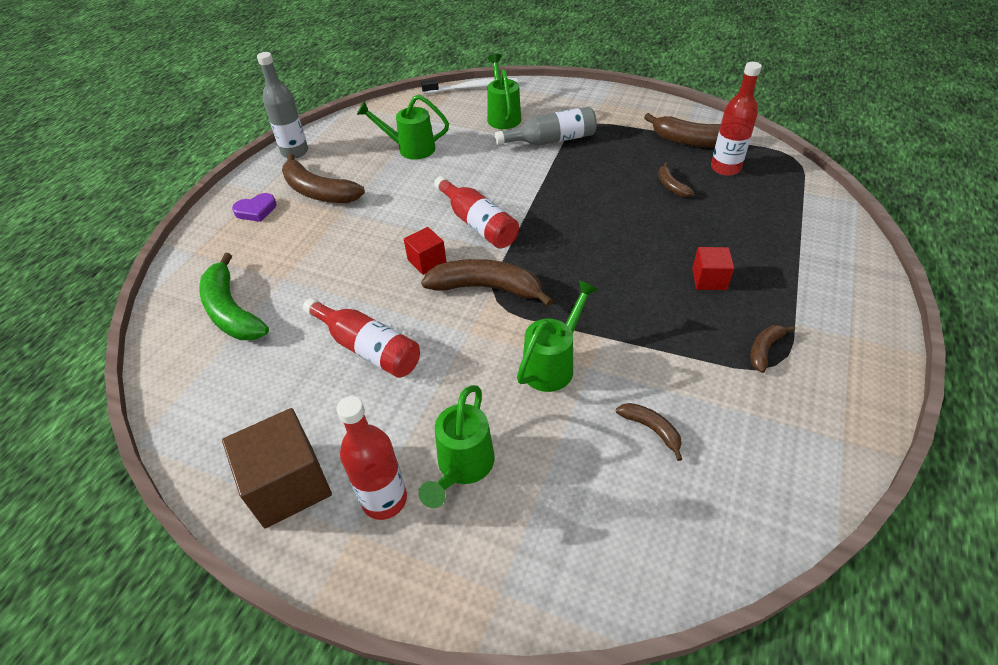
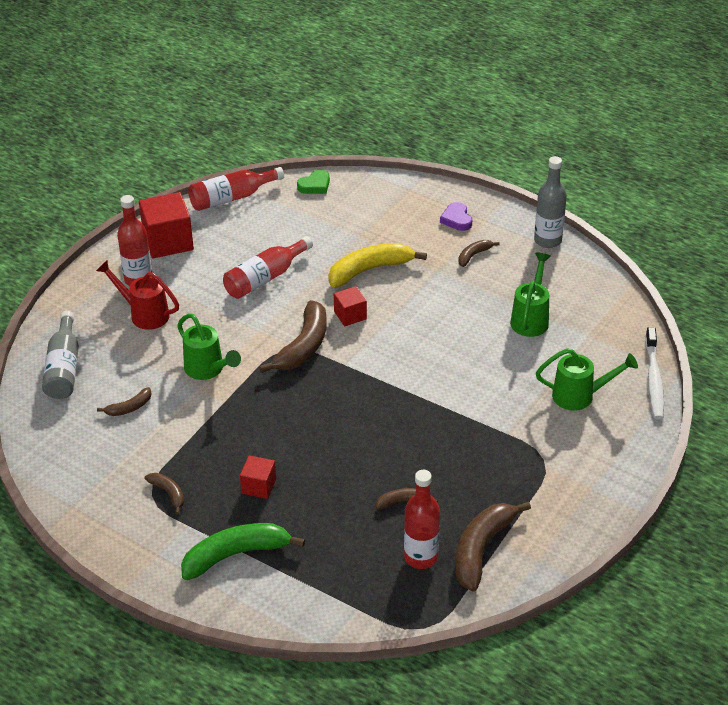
camera: 100 degrees right, 5 degrees down
(169, 339) = (315, 185): none -> green heart
(231, 311) = (332, 212): green banana -> green banana (235, 555)
(288, 484) = (168, 241): brown cube -> red cube
(318, 192) = (474, 255): brown banana -> brown banana, size x0.50
(346, 259) = (369, 270): none -> yellow banana
(462, 467) = (144, 314): green watering can -> red watering can
(478, 224) = (390, 352): red bottle -> red bottle (231, 198)
(551, 140) = (518, 427): grey bottle -> grey bottle (64, 368)

